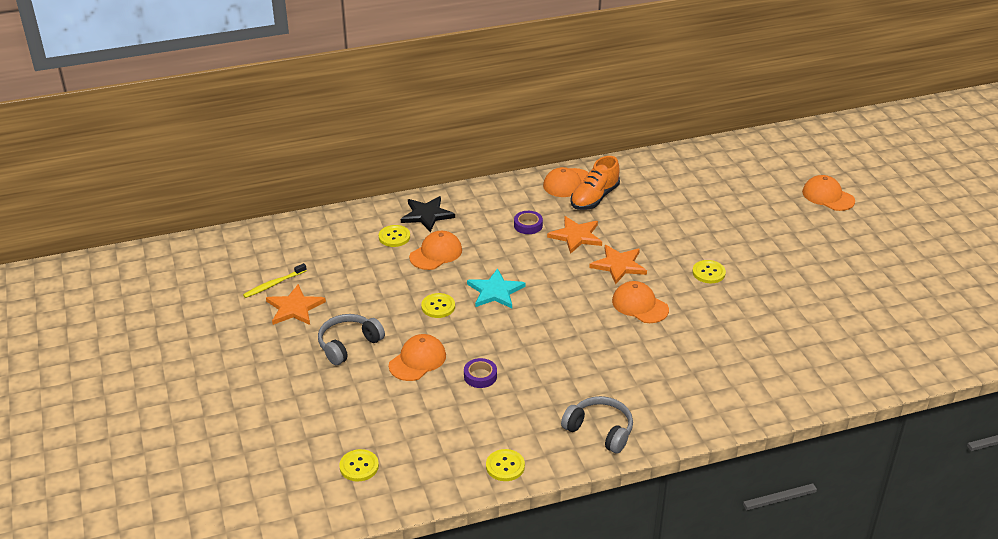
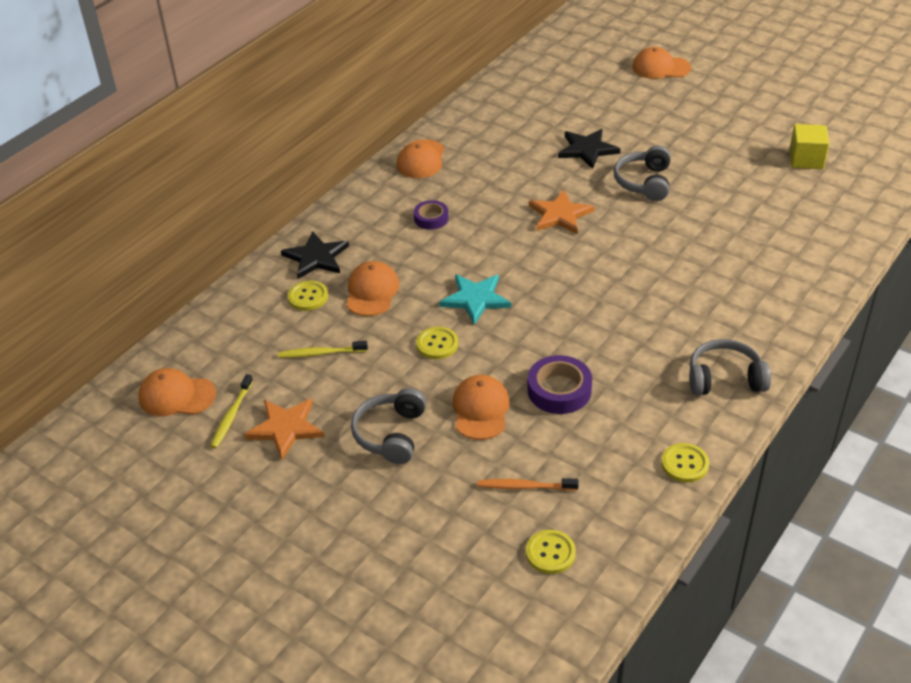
camera: 35 degrees left, 5 degrees up
(363, 275) = (320, 353): none -> yellow toothbrush
(389, 420) = (524, 487): none -> orange toothbrush
(480, 376) = (559, 390): purple tape -> purple tape, size x1.58
(576, 236) = (489, 206): orange star -> none
(594, 198) = (463, 162): orange shoe -> none
(640, 305) = (621, 242): orange cap -> orange cap (176, 396)
(694, 230) = (587, 150): none -> black star
(708, 273) = (644, 182): yellow button -> grey headphones
(861, 317) = (806, 159): none -> yellow cube

